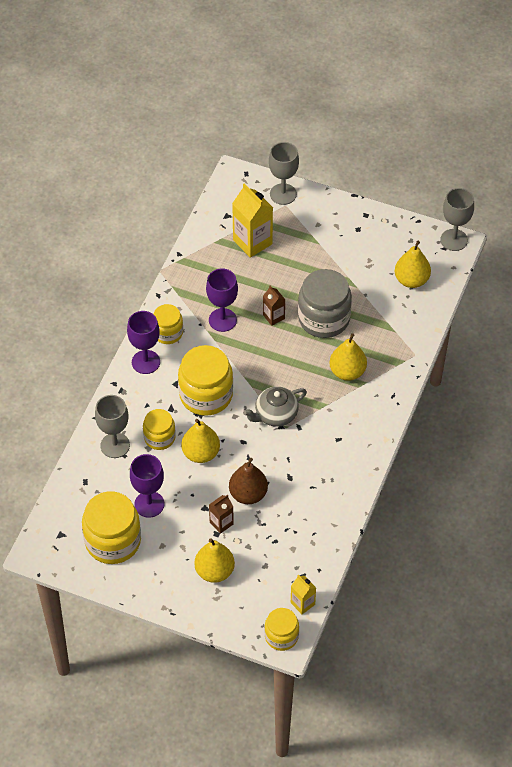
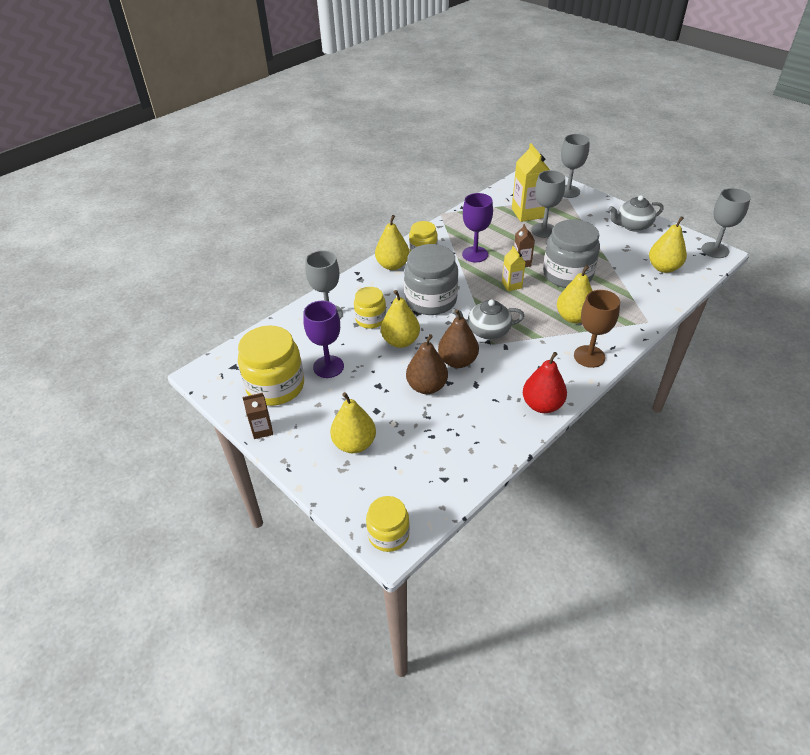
camera: 25 degrees right, 10 degrees down
(145, 362) = (392, 265): purple goblet -> yellow pear
(206, 395) = (431, 300): yellow jar -> grey jar
(221, 523) = (386, 403): brown carton -> brown carton (262, 430)
(263, 458) = (457, 361): none -> brown pear
(279, 263) = (543, 230): none -> grey goblet
(302, 603) = (430, 507): yellow carton -> yellow carton (511, 285)
(353, 478) = (542, 405): none -> red pear
(365, 228) = (632, 226): none -> grey teapot
(376, 413) = (589, 356): none -> brown goblet

